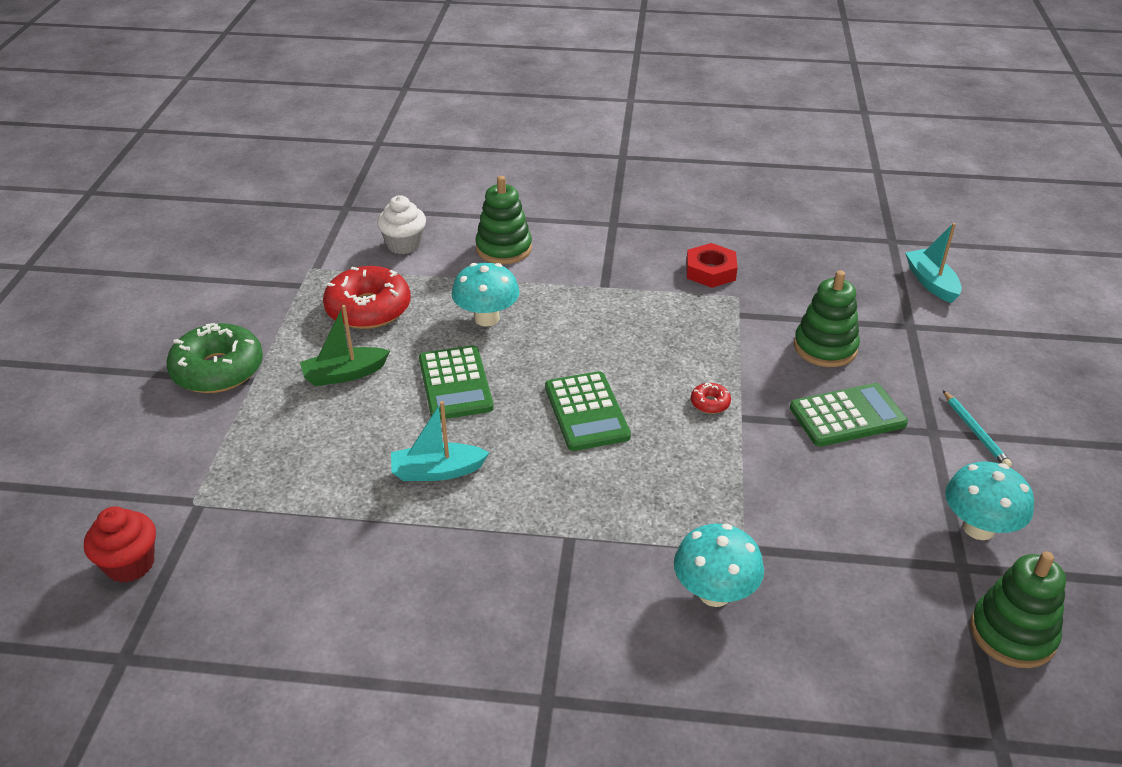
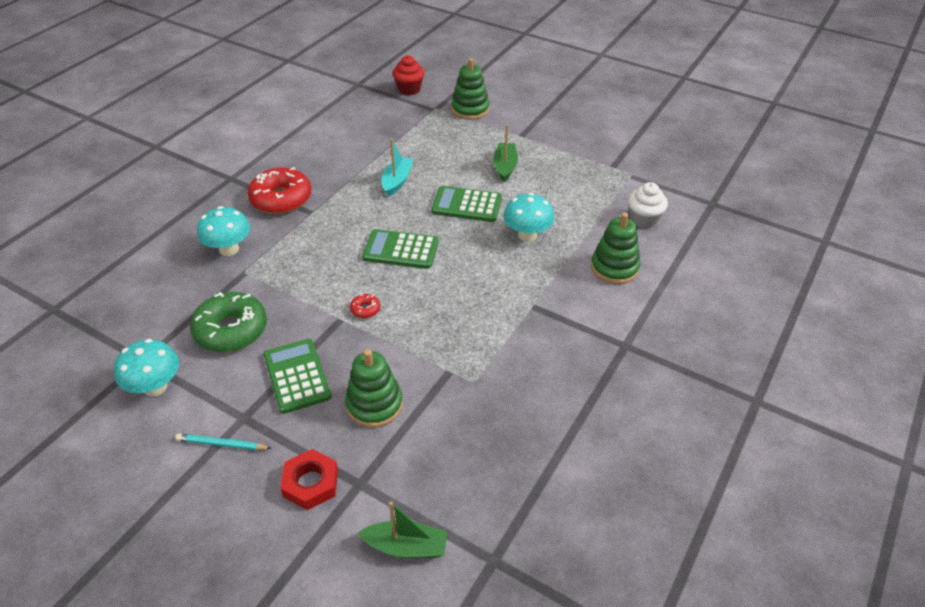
camera: 115 degrees right, 5 degrees up
(218, 370) = (538, 126): green donut -> green donut (231, 330)
(368, 309) = (568, 188): red donut -> red donut (281, 199)
(710, 271) = (519, 380): red nut -> red nut (311, 483)
(847, 416) = (297, 376): green calculator -> green calculator turned 150 degrees clockwise
(931, 282) = (406, 547): turquoise boat -> green boat
(1012, 634) = (87, 353): green stacking toy -> green stacking toy (470, 109)

